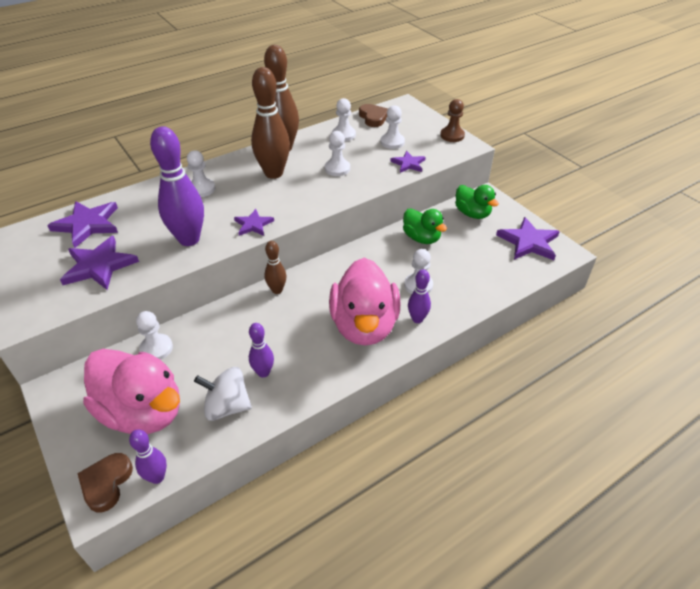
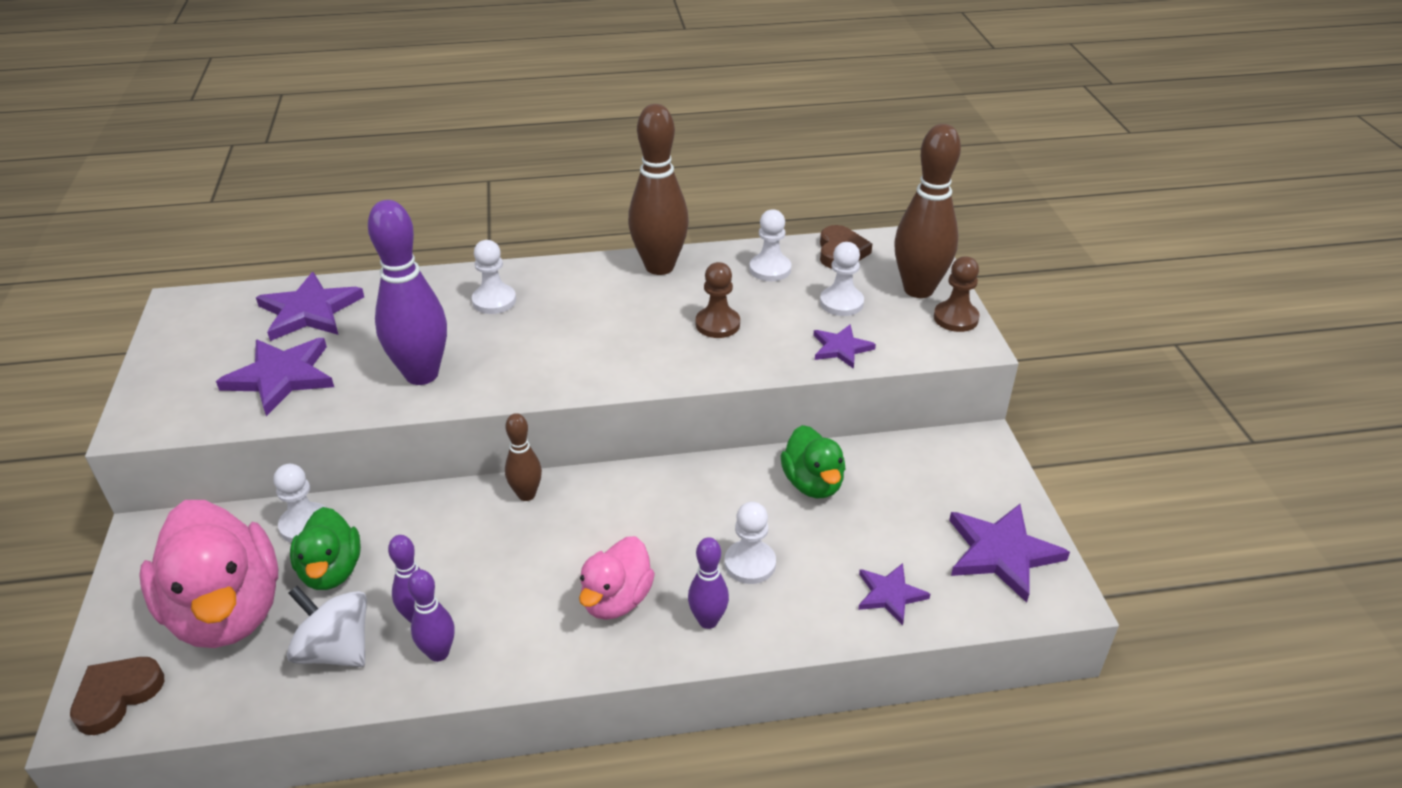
camera: 25 degrees right, 5 degrees down
(157, 477) = (180, 715): purple bowling pin -> purple bowling pin (438, 653)
(253, 224) = (525, 379): purple star -> purple star (890, 594)
(273, 173) = (615, 305): brown bowling pin -> brown bowling pin (918, 289)
(337, 169) = (717, 324): white pawn -> brown pawn
(364, 325) = (616, 600): pink duck -> pink duck, size x0.56
(472, 213) = (933, 468): green duck -> green duck (331, 571)

